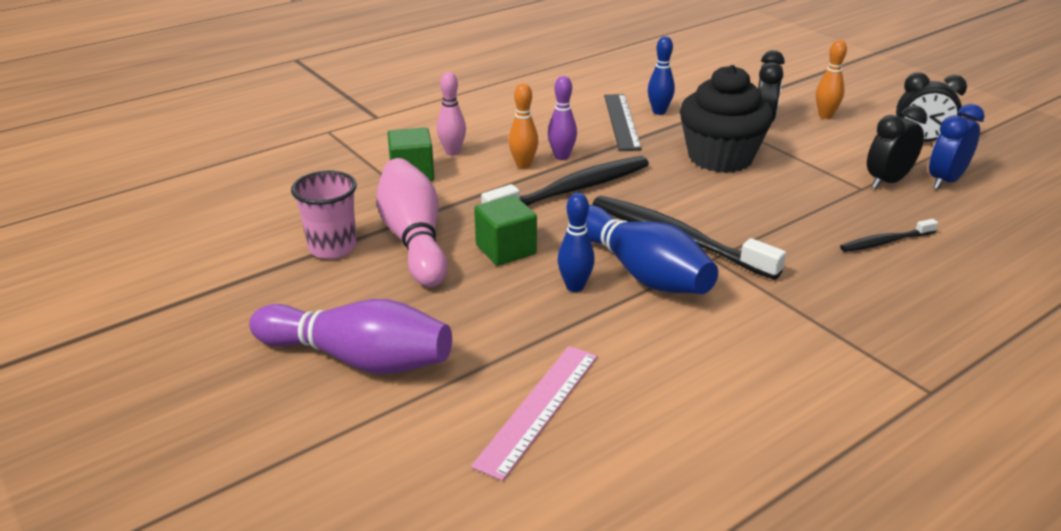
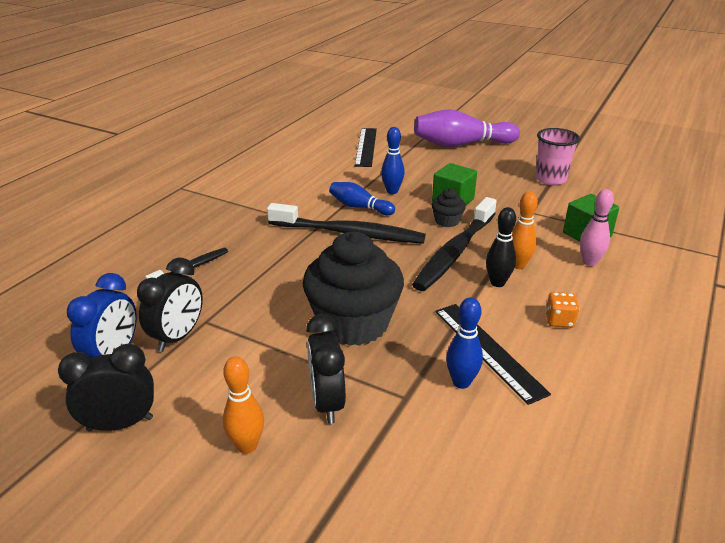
camera: 155 degrees right, 0 degrees up
(414, 239) = (514, 194): pink bowling pin -> none
(539, 408) = (366, 147): pink ruler -> black ruler
(544, 124) = (559, 320): none -> orange dice
(544, 224) = (447, 221): none -> black cupcake
(561, 157) = (497, 283): purple bowling pin -> black bowling pin
(641, 272) = (359, 207): blue bowling pin -> blue bowling pin, size x0.55

